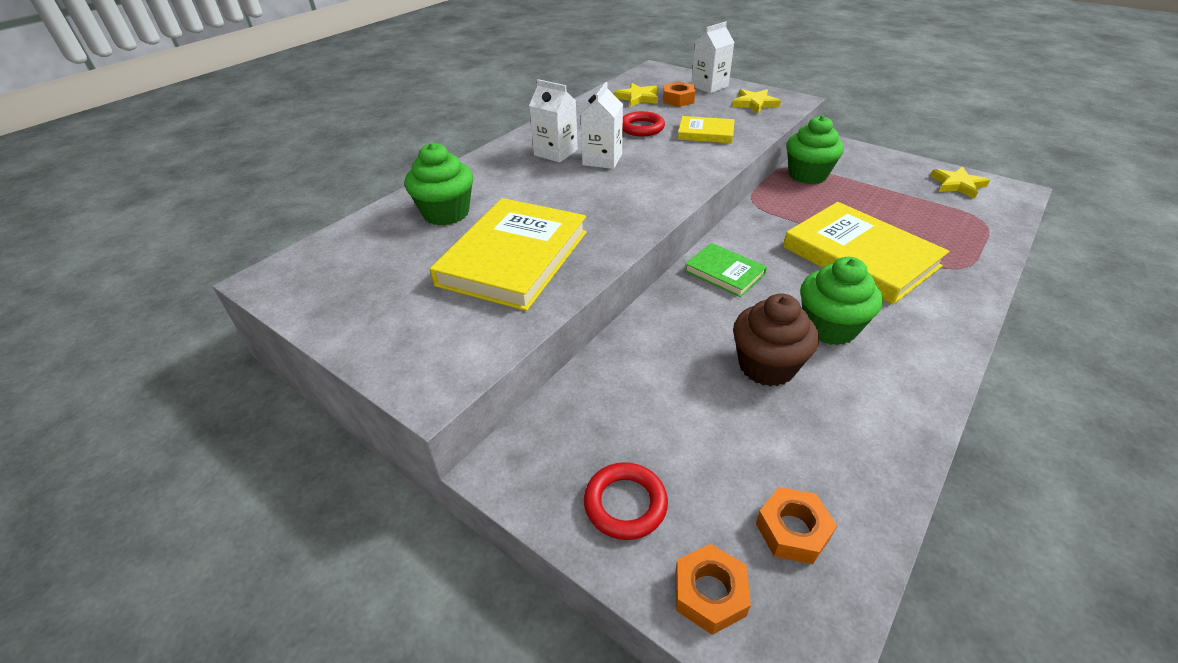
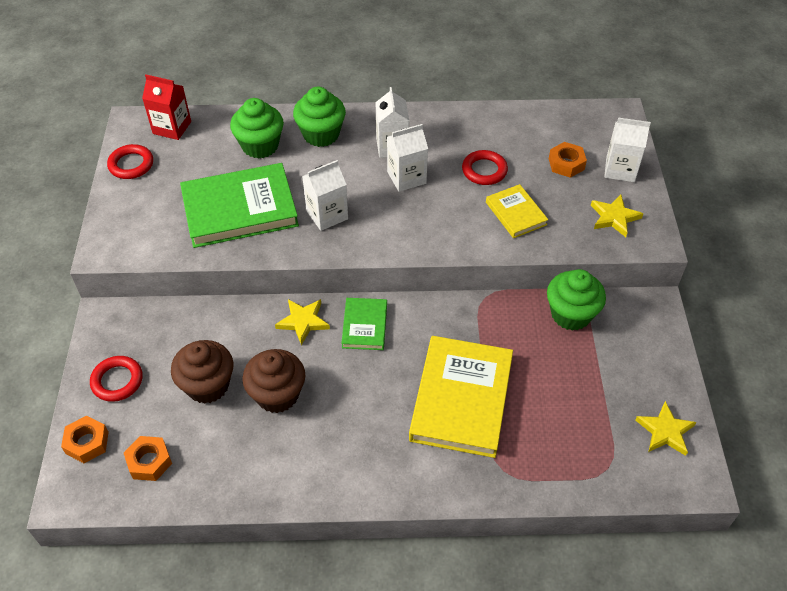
camera: 50 degrees right, 10 degrees up
(325, 255) = (172, 127): none -> red carton
(329, 307) = (131, 165): none -> red ring
(514, 258) = (240, 209): yellow book -> green book
(593, 212) = (327, 215): none -> white carton
(637, 98) = (541, 137): yellow star -> yellow star (303, 321)
(707, 416) = (208, 385): none -> brown cupcake
(829, 327) = (348, 413): green cupcake -> green cupcake (321, 134)

